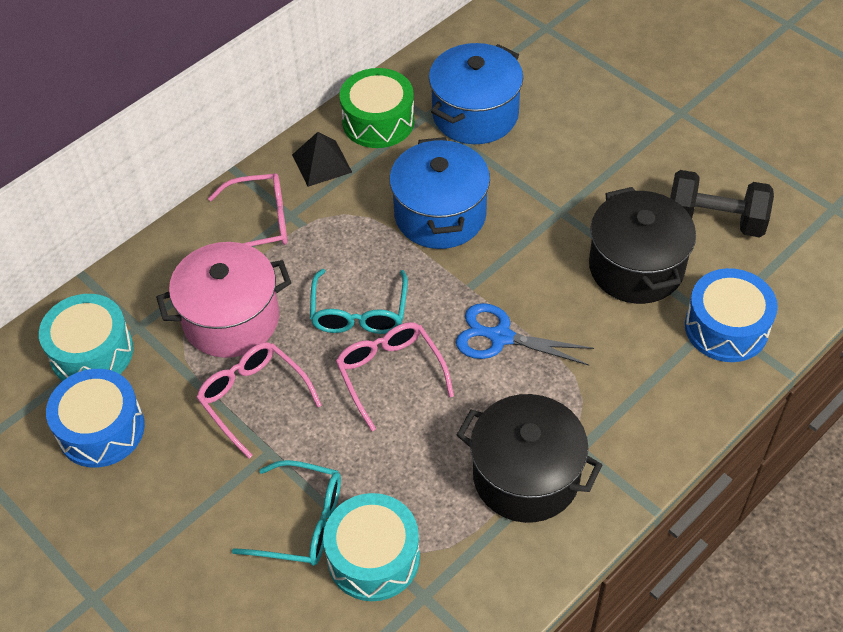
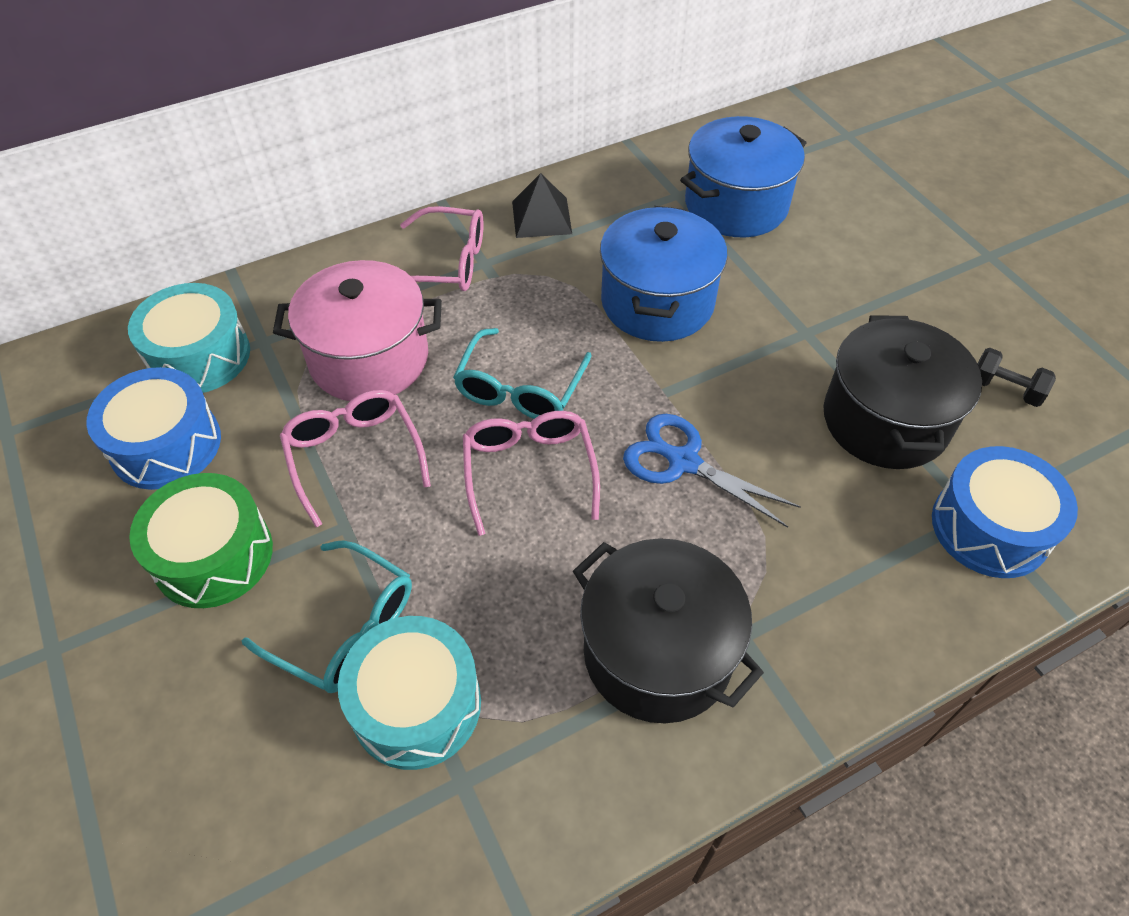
camera: 15 degrees right, 0 degrees up
(378, 121) = (622, 189): green drum -> green drum (213, 555)
(715, 220) = (1005, 389): black dumbbell -> black dumbbell, size x0.54

